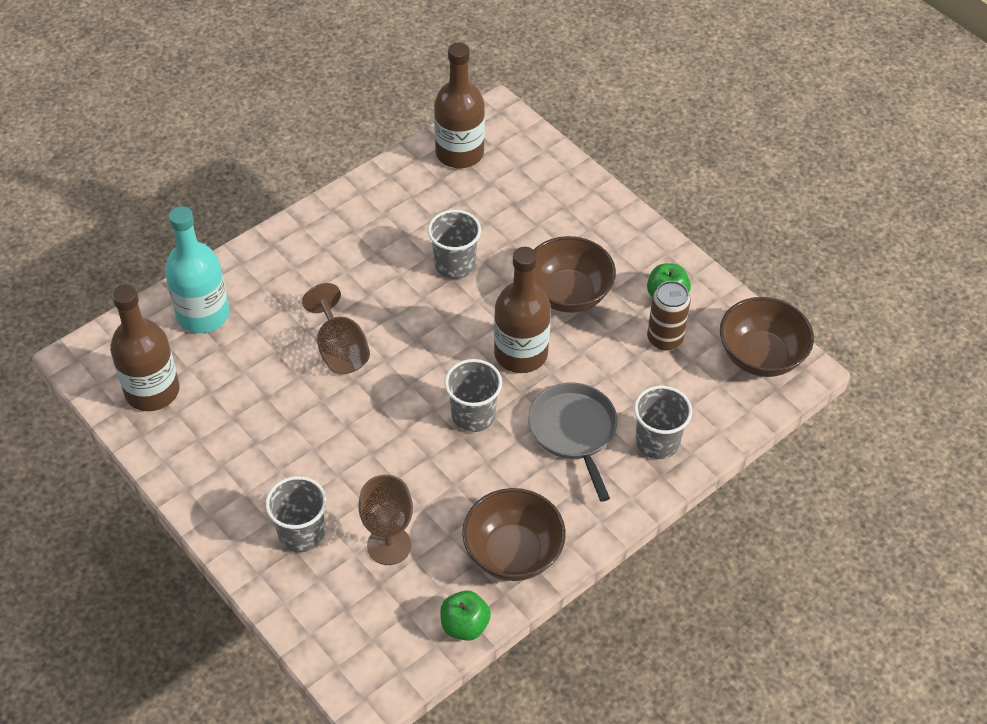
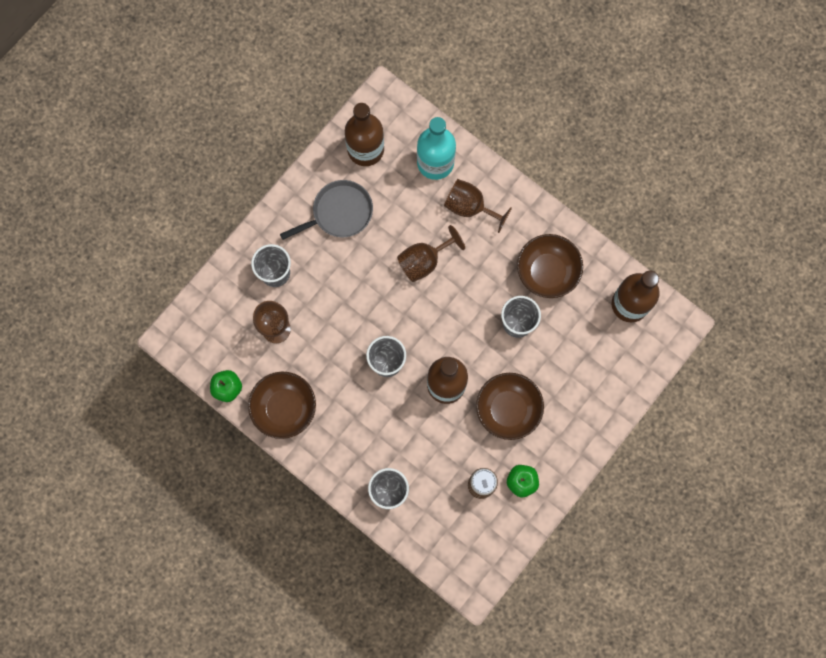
camera: 80 degrees right, 25 degrees up
(280, 287) = (470, 207): none -> brown goblet
(573, 431) = (387, 432): grey pan -> grey pan (339, 212)
(761, 356) = (479, 557): brown bowl -> brown bowl (547, 272)

